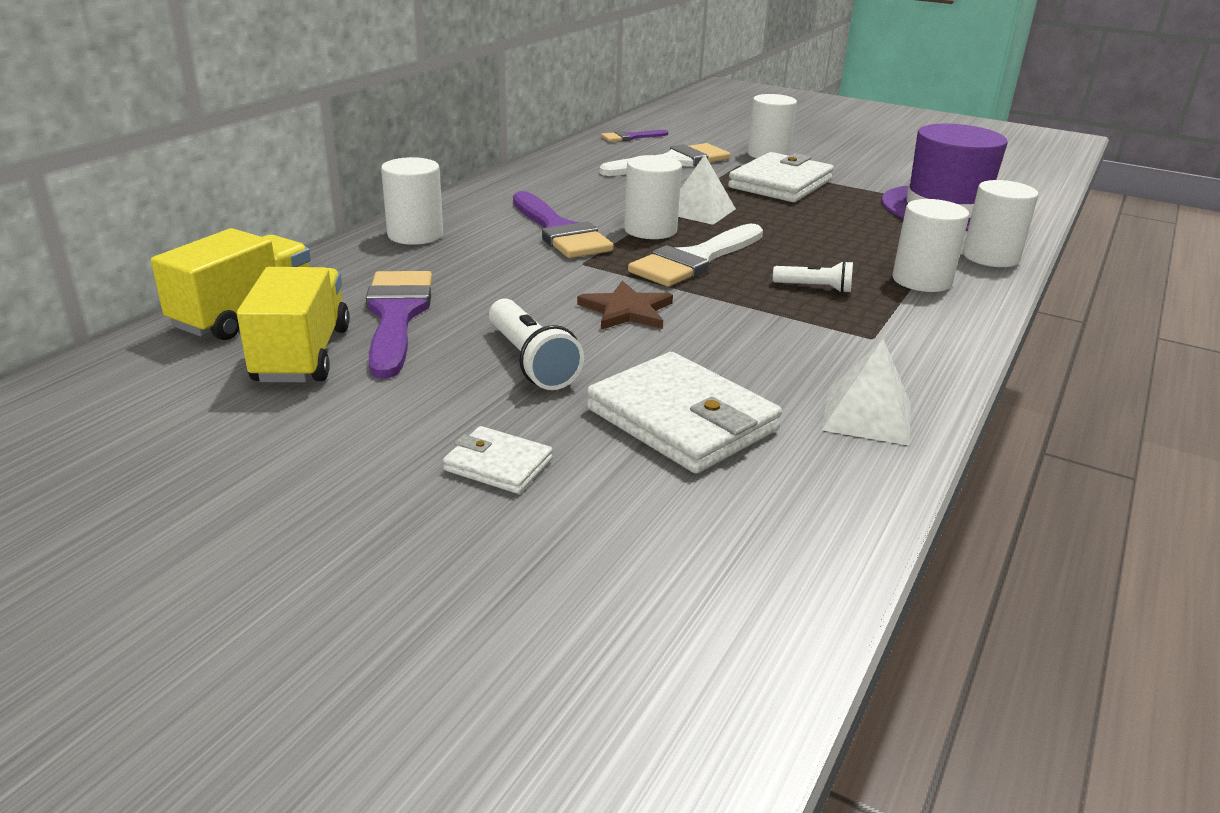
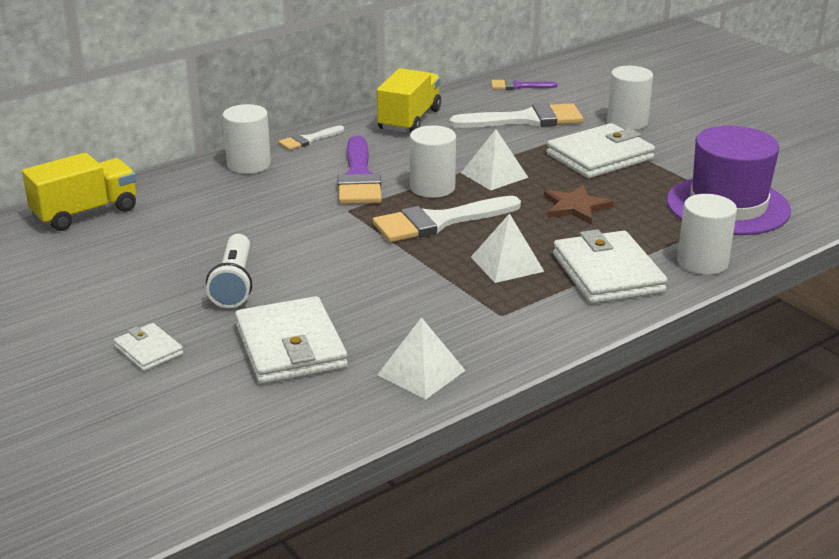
camera: 25 degrees right, 0 degrees up
(302, 355) = (97, 250): yellow truck -> yellow truck (409, 120)
(396, 316) = (178, 232): purple brush -> none
(462, 204) = (308, 140): none -> white brush
(626, 310) = (339, 257): brown star -> brown star (575, 207)
(815, 288) = (507, 264): white flashlight -> white pyramid
(921, 280) = (607, 273): white cylinder -> white wallet

